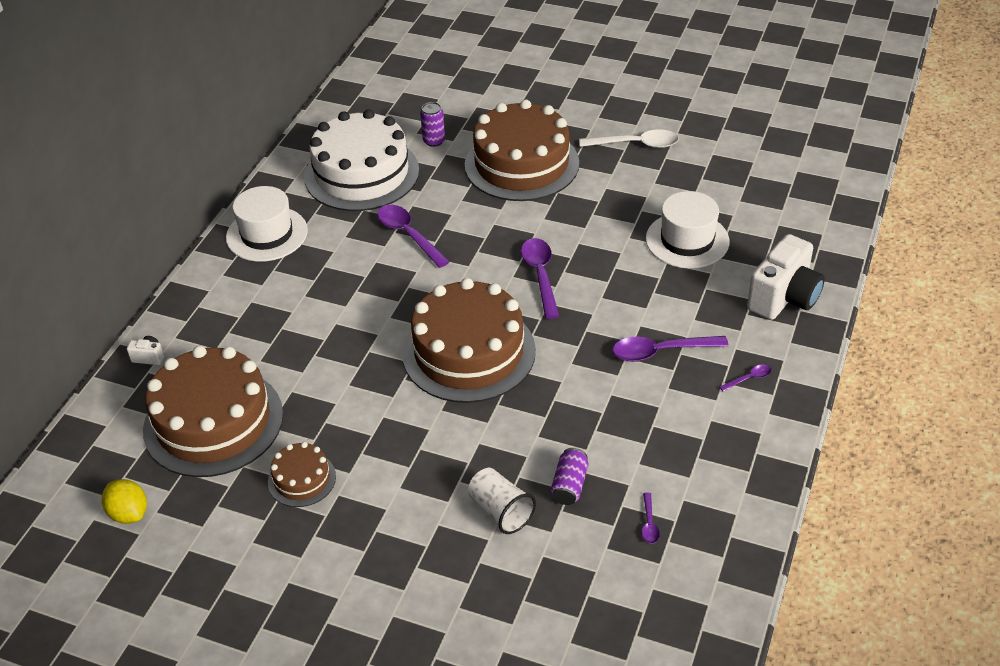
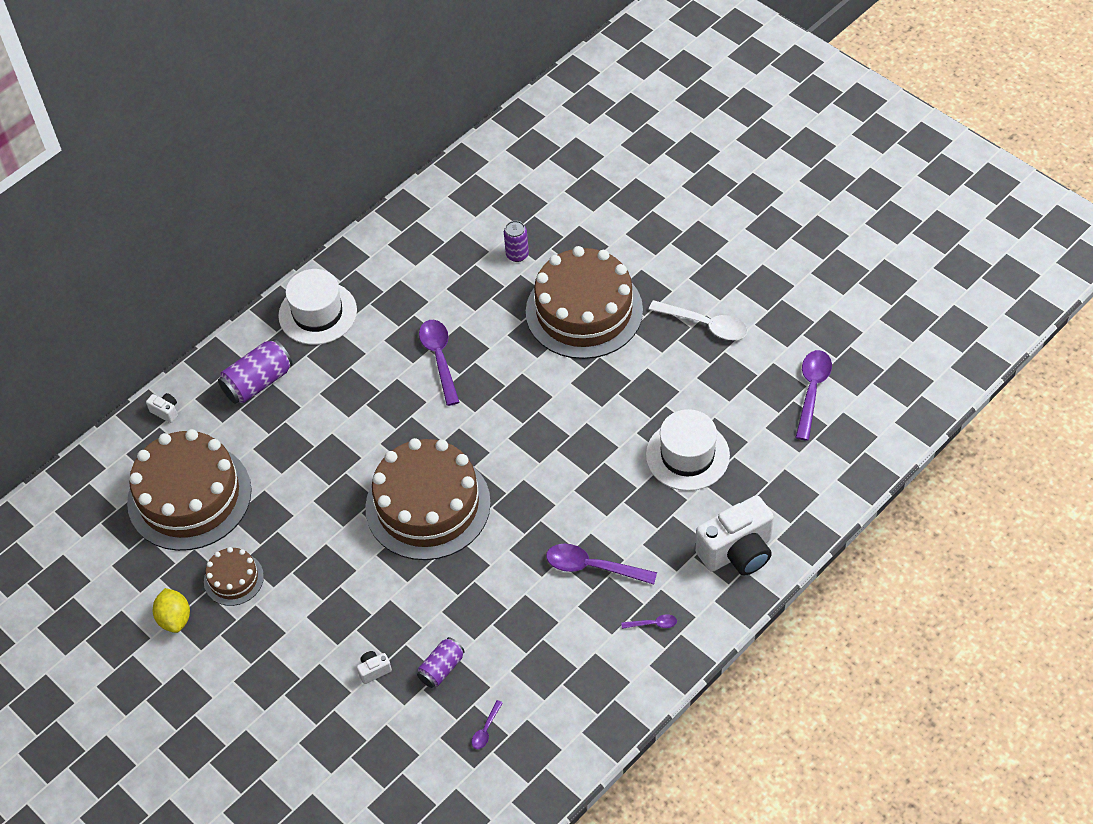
camera: 25 degrees right, 10 degrees up
(129, 513) = (90, 559): yellow lemon -> yellow lemon (175, 618)
(236, 305) = (258, 382): none -> purple can
(361, 173) = (432, 271): white cake -> none
(500, 511) = (374, 670): white cup -> white camera
(540, 275) = (532, 446): purple spoon -> purple spoon (812, 391)

